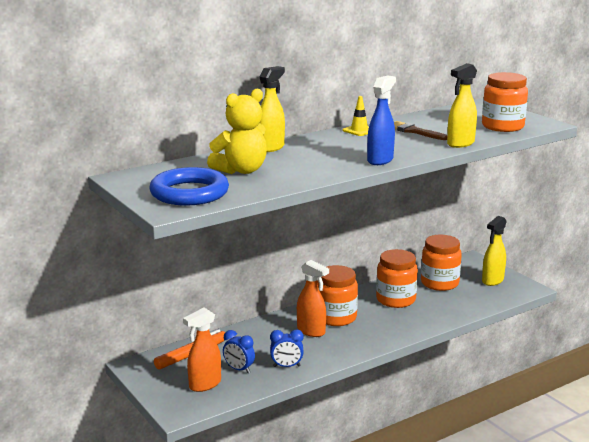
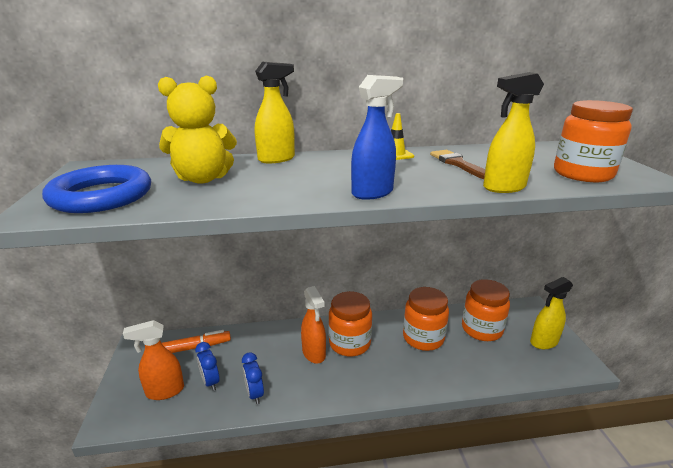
camera: 25 degrees right, 5 degrees up
(286, 366) = (255, 394): blue clock -> blue clock turned 45 degrees clockwise

